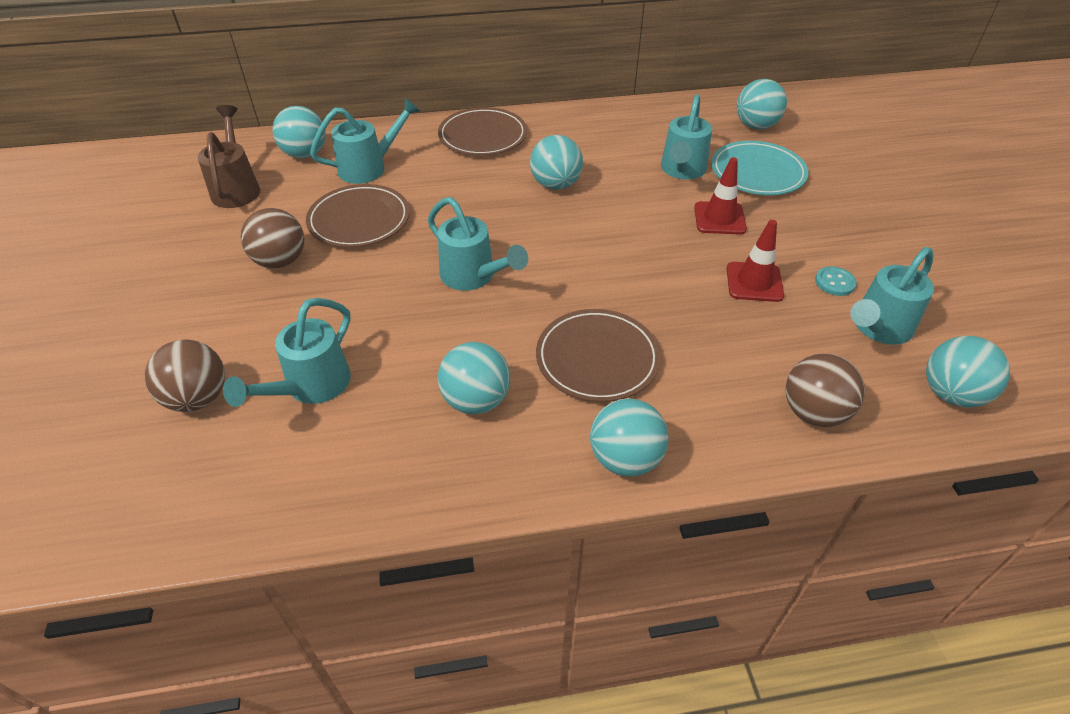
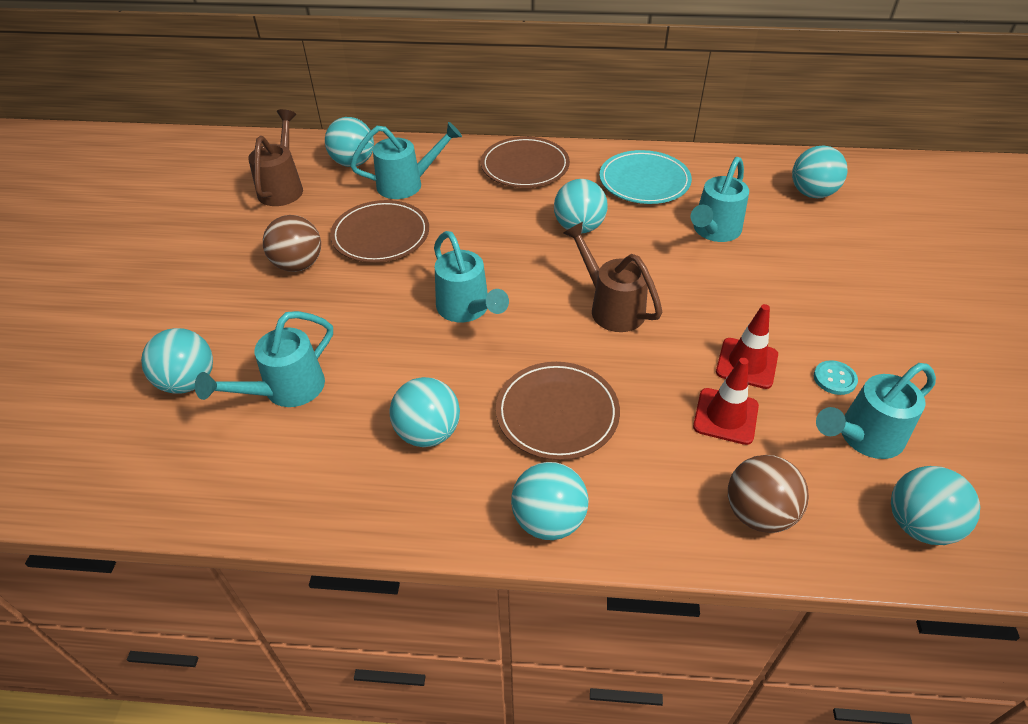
camera: 15 degrees right, 0 degrees up
(198, 398) = (188, 382): brown ball -> turquoise ball
(612, 252) = (611, 307): none -> brown watering can
(719, 218) = (735, 289): red traffic cone -> red traffic cone (725, 416)
(757, 172) = (795, 245): turquoise plate -> turquoise plate (644, 181)

